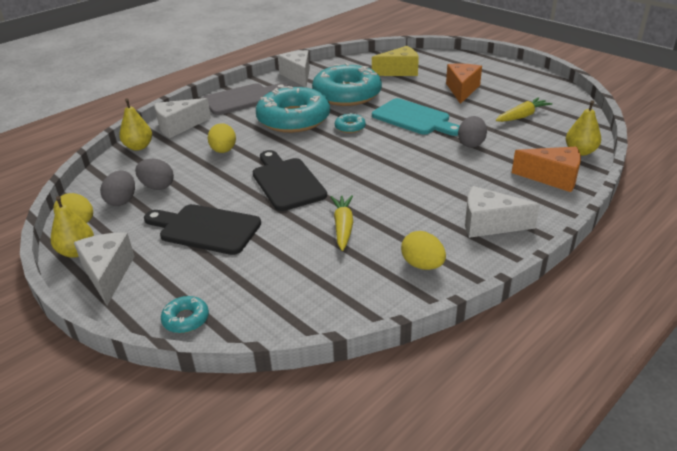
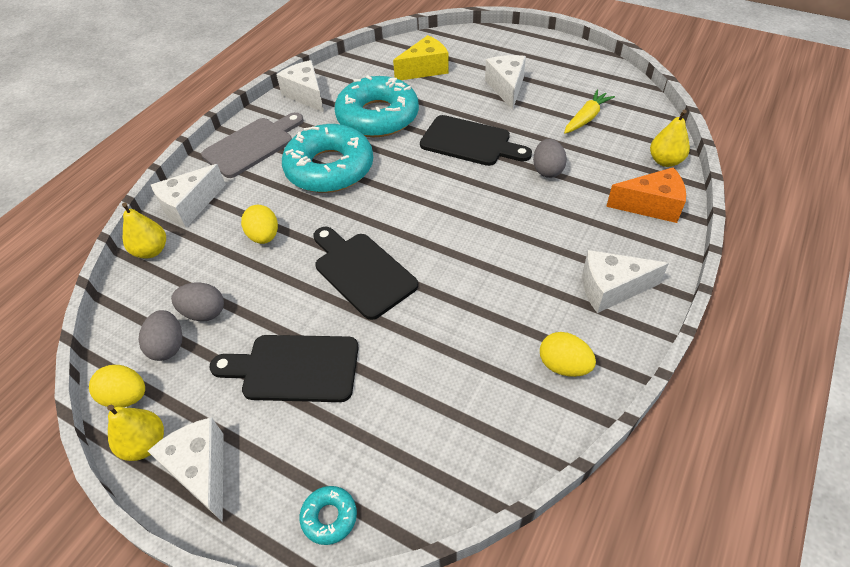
camera: 15 degrees left, 15 degrees up
(343, 227) = (455, 328): yellow carrot -> none
(350, 127) = (402, 169): turquoise donut -> none
(414, 118) = (470, 142): turquoise cutting board -> black cutting board
(462, 90) = (506, 88): orange cheese -> white cheese

